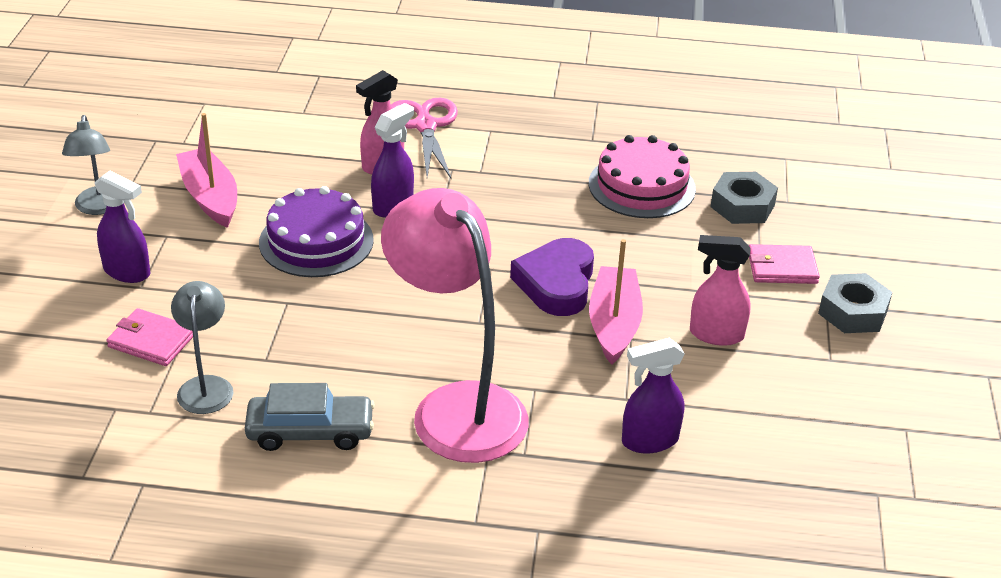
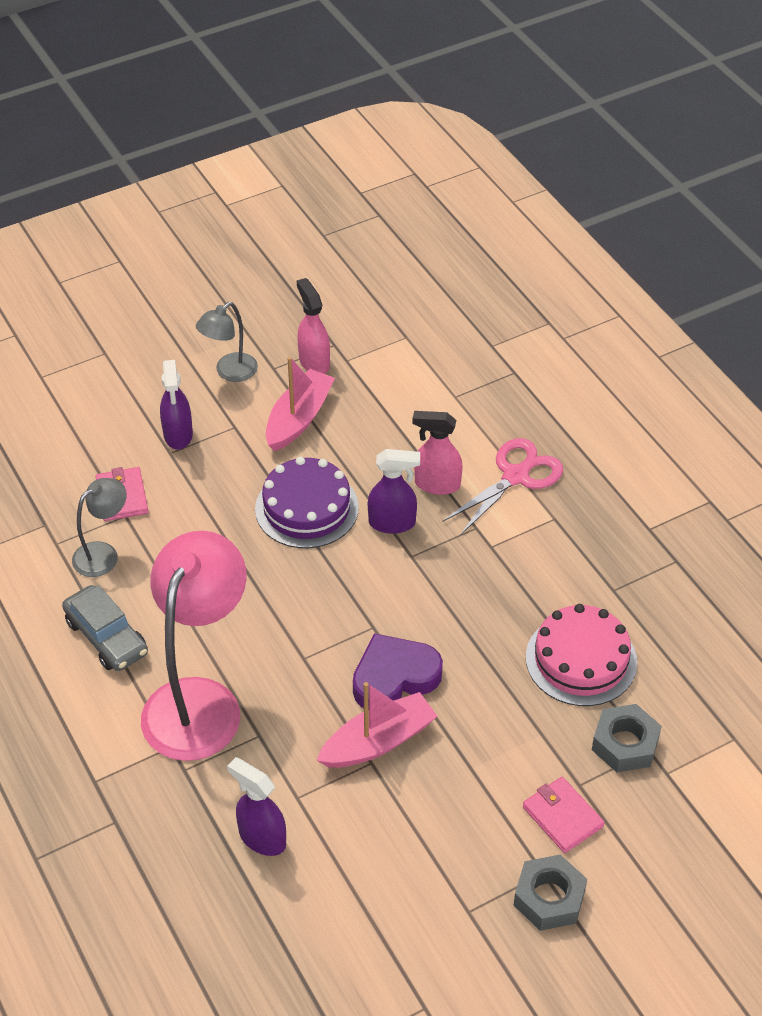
camera: 55 degrees right, 10 degrees up
(715, 334) = (427, 815): pink spray bottle -> pink spray bottle (314, 362)

